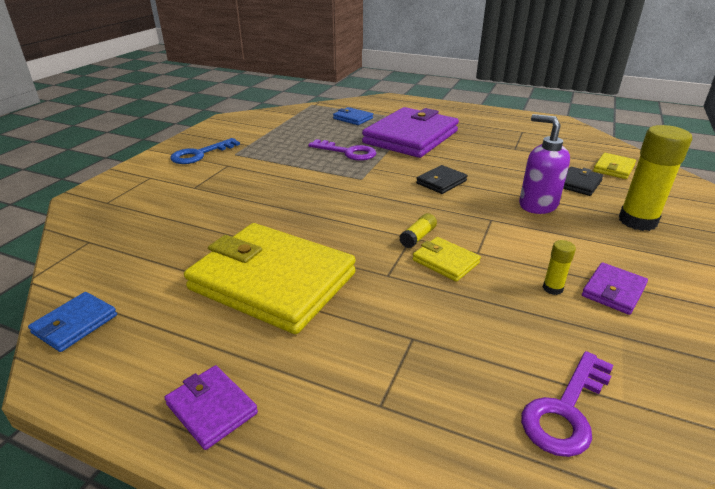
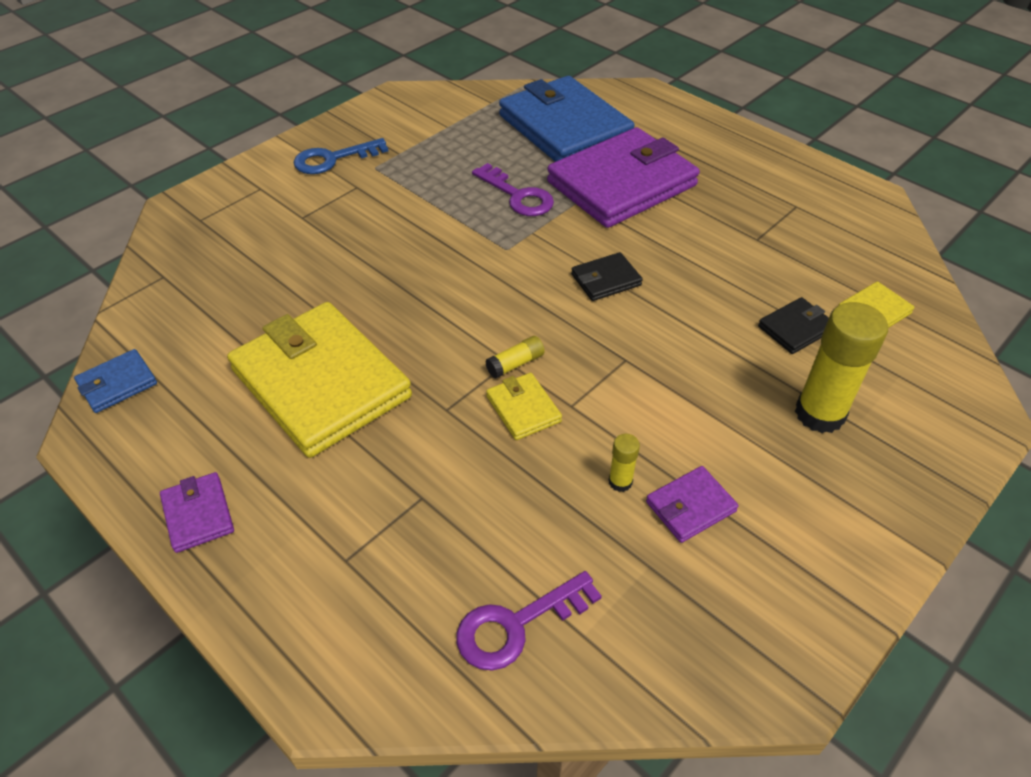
camera: 20 degrees right, 15 degrees up
(353, 118) = (564, 127): blue wallet -> blue wallet, size x2.36
(537, 205) = (705, 351): purple soap dispenser -> none

